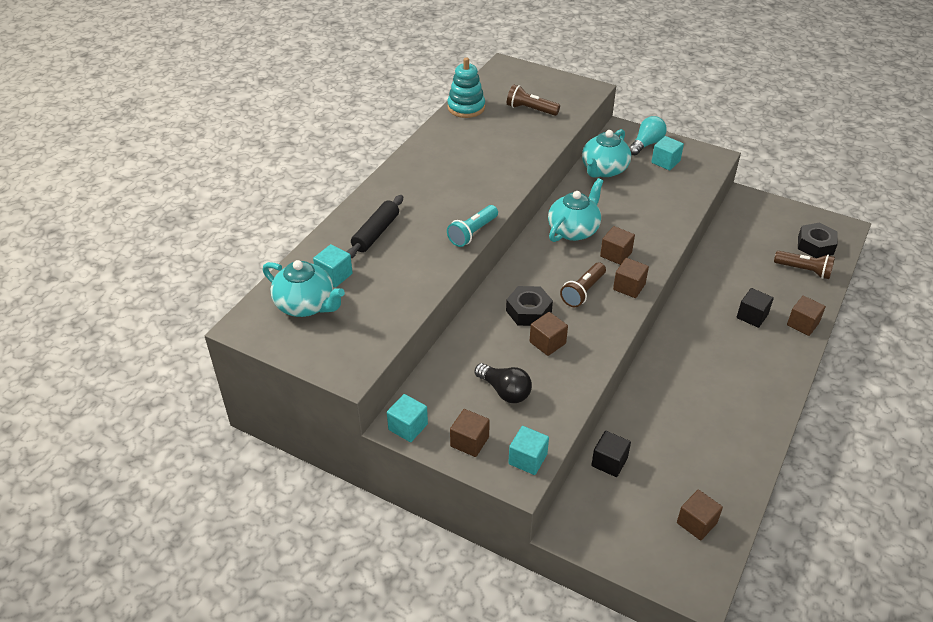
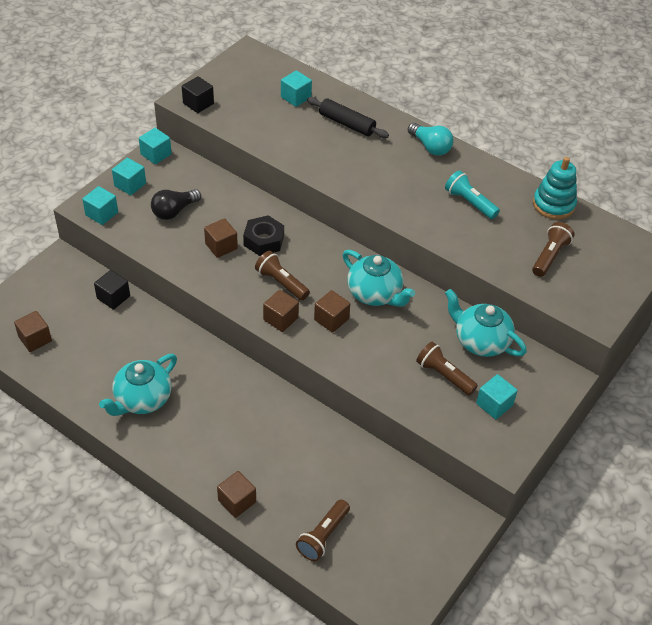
camera: 95 degrees right, 5 degrees up
(306, 305) = (264, 81): turquoise teapot -> turquoise teapot (142, 399)
(469, 441) = (130, 185): brown cube -> turquoise cube
(472, 233) = (335, 182): turquoise flashlight -> turquoise flashlight (469, 202)
(646, 144) = (533, 394): turquoise light bulb -> turquoise light bulb (430, 147)
(649, 187) = (444, 375): none -> brown flashlight
(752, 316) = (259, 457): black cube -> black cube (198, 103)
(815, 245) = (367, 567): black nut -> none

